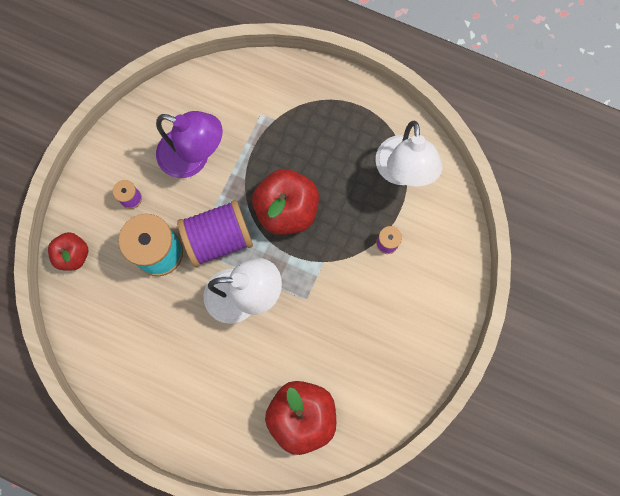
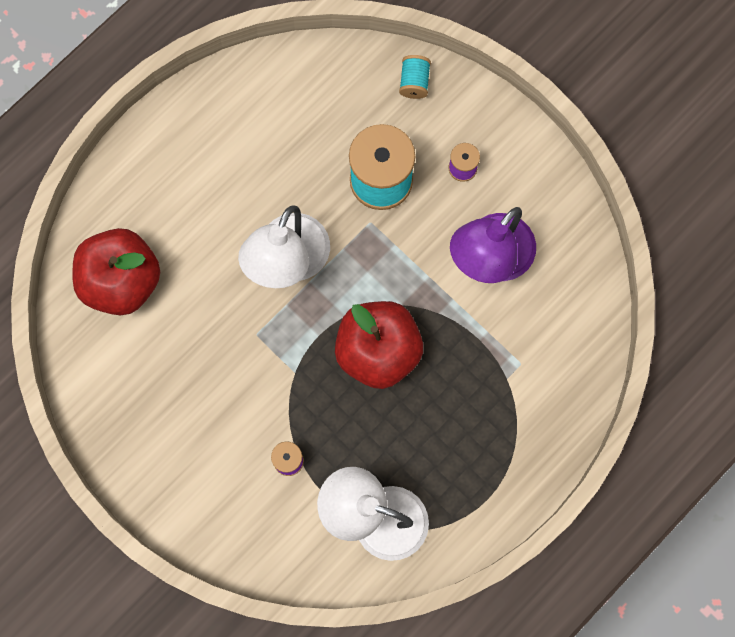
camera: 110 degrees right, 0 degrees up
(73, 255) = (414, 82): red apple -> turquoise spool
(218, 239) = (372, 256): purple spool -> none

